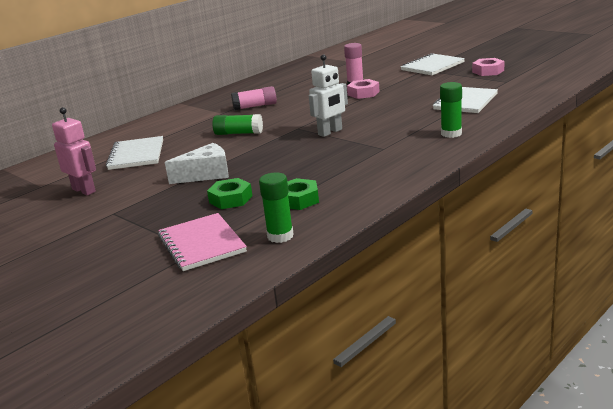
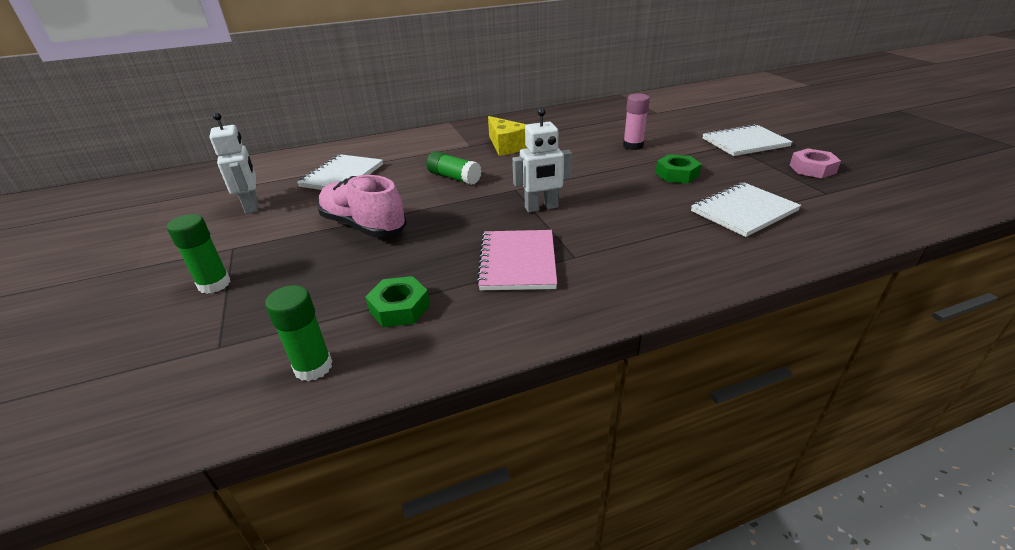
camera: 25 degrees right, 10 degrees up
(84, 190) = (252, 206): pink robot -> white robot
(201, 244) = (235, 338): pink notebook -> pink notebook (517, 262)
(206, 174) = (363, 226): white cheese -> pink shoe
(230, 199) = (341, 274): green nut -> green nut (677, 174)
(255, 106) = (506, 146): pink glue stick -> yellow cheese
(363, 93) = (630, 160): pink nut -> none
(451, 134) = (680, 262): green glue stick -> green glue stick (214, 284)

